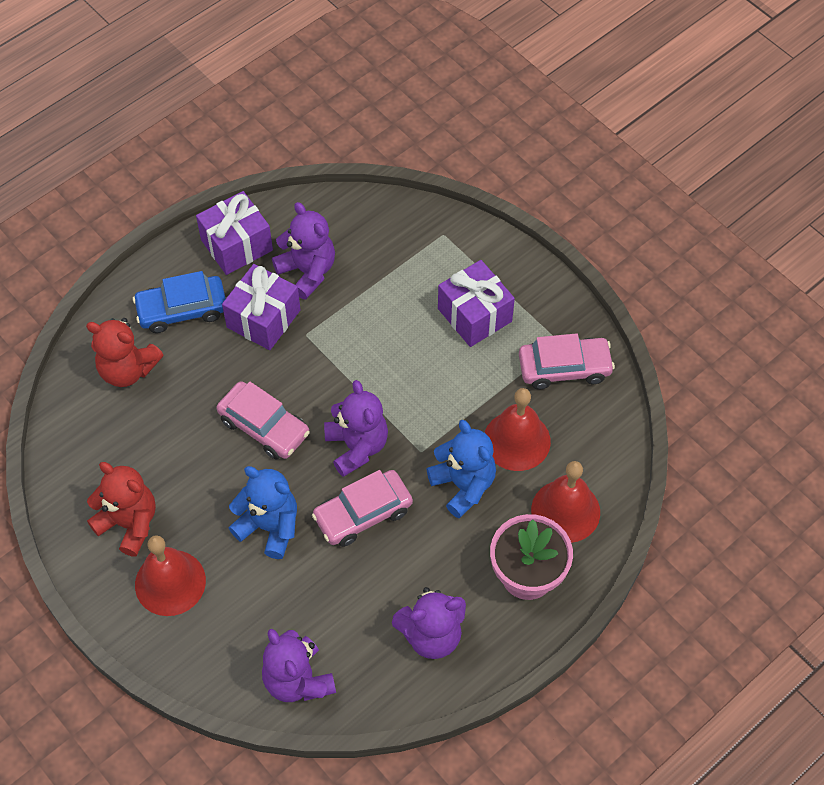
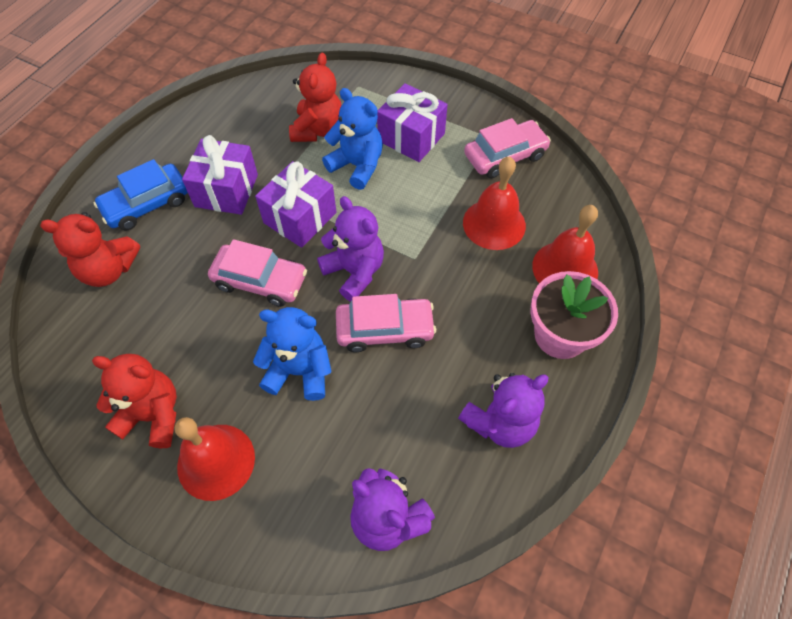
camera: 20 degrees left, 0 degrees up
(236, 245) = (181, 139): purple gift -> purple gift (300, 218)
(307, 271) = (252, 143): purple teddy bear -> none
(363, 513) = (385, 329): pink car -> pink car turned 135 degrees counterclockwise
(380, 276) = (318, 130): none -> red teddy bear
(463, 485) = (465, 275): blue teddy bear -> blue teddy bear (357, 166)

